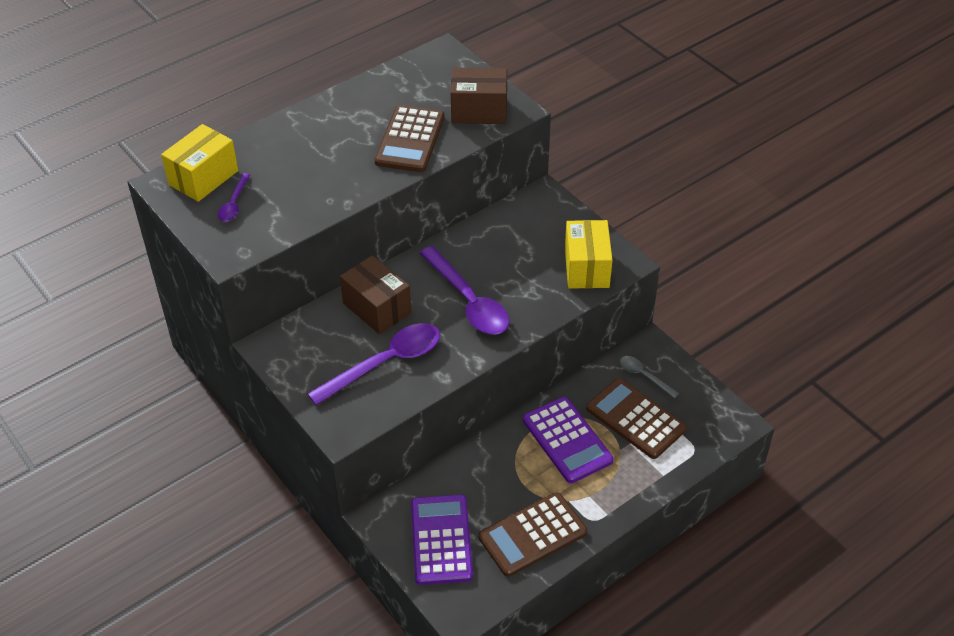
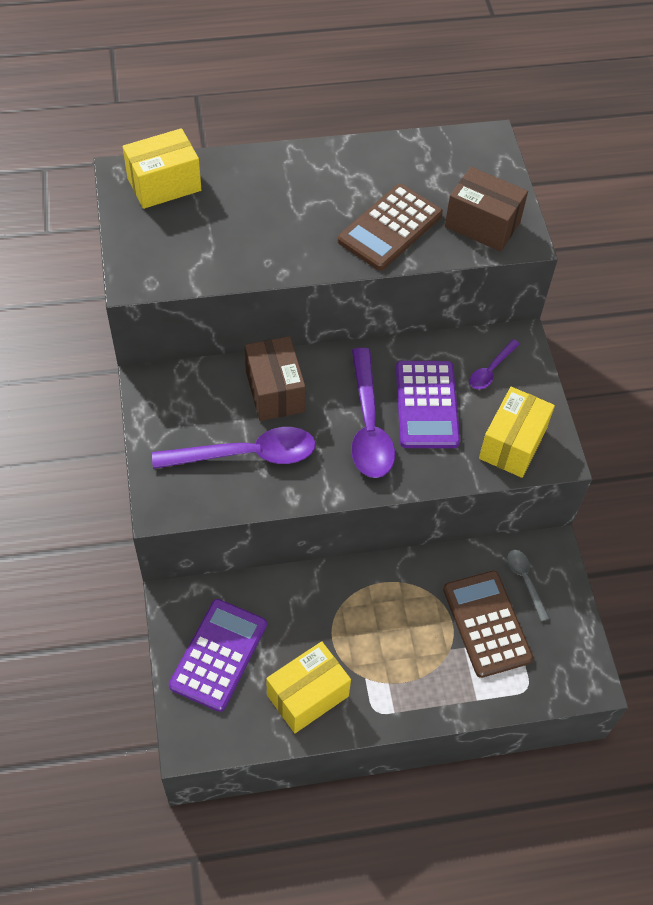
camera: 25 degrees right, 10 degrees up
(234, 203) = (175, 225): purple spoon -> purple spoon (491, 370)
(532, 535) = (307, 695): brown calculator -> yellow box
(567, 440) = (403, 612): purple calculator -> purple calculator (426, 405)

